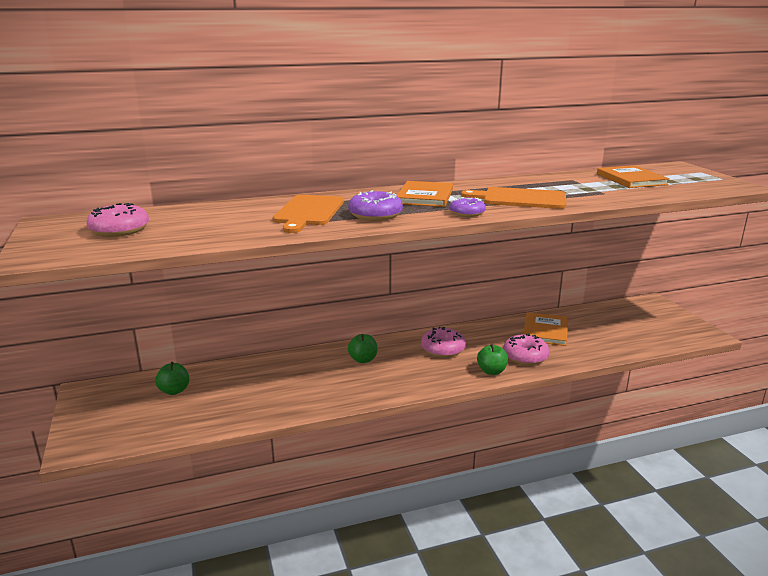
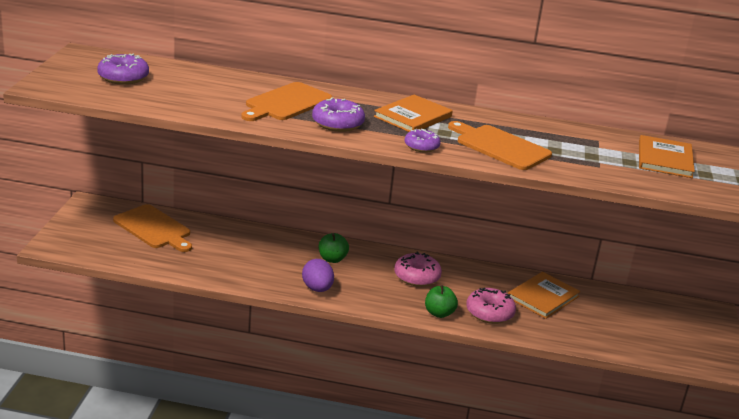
camera: 25 degrees right, 5 degrees up
(119, 230) = (123, 77): pink donut -> purple donut
(174, 391) = (153, 228): green apple -> orange cutting board
(377, 389) = (317, 289): none -> purple egg

